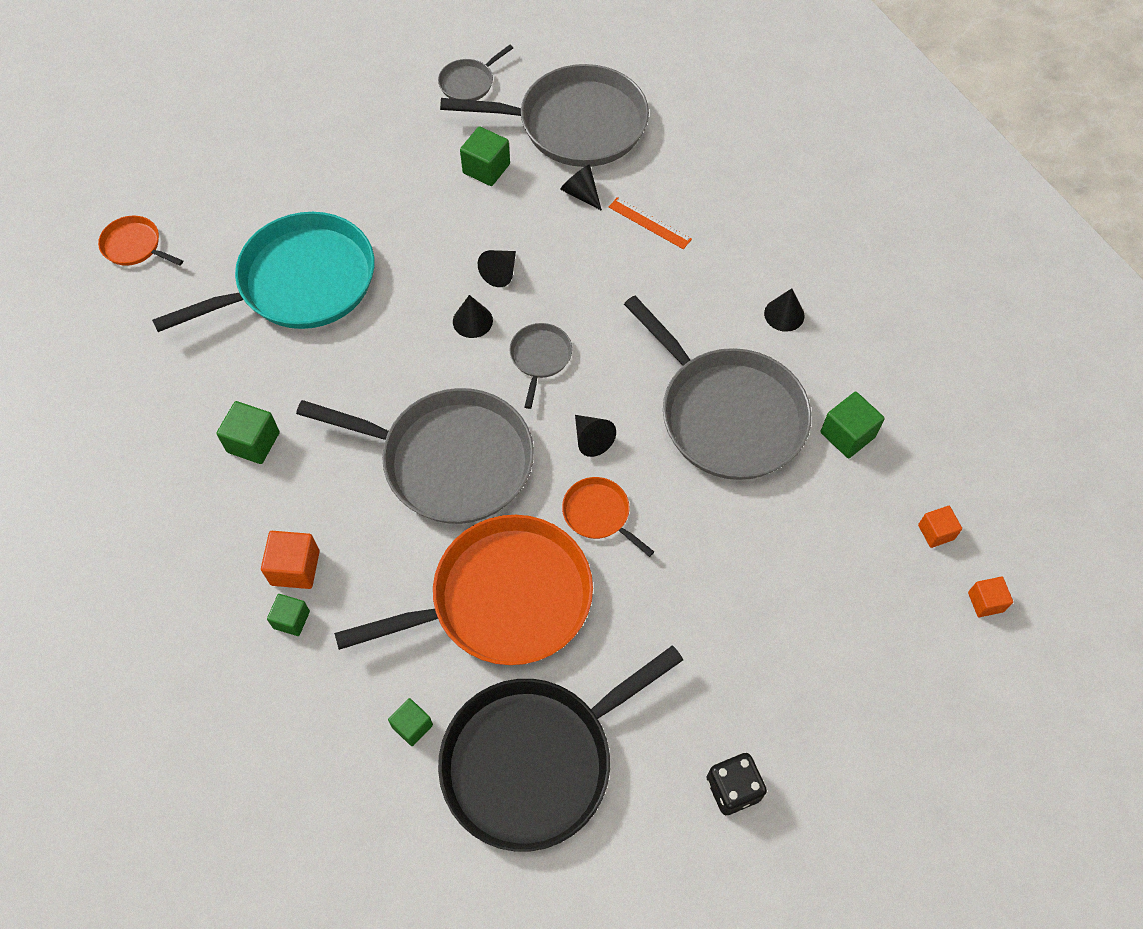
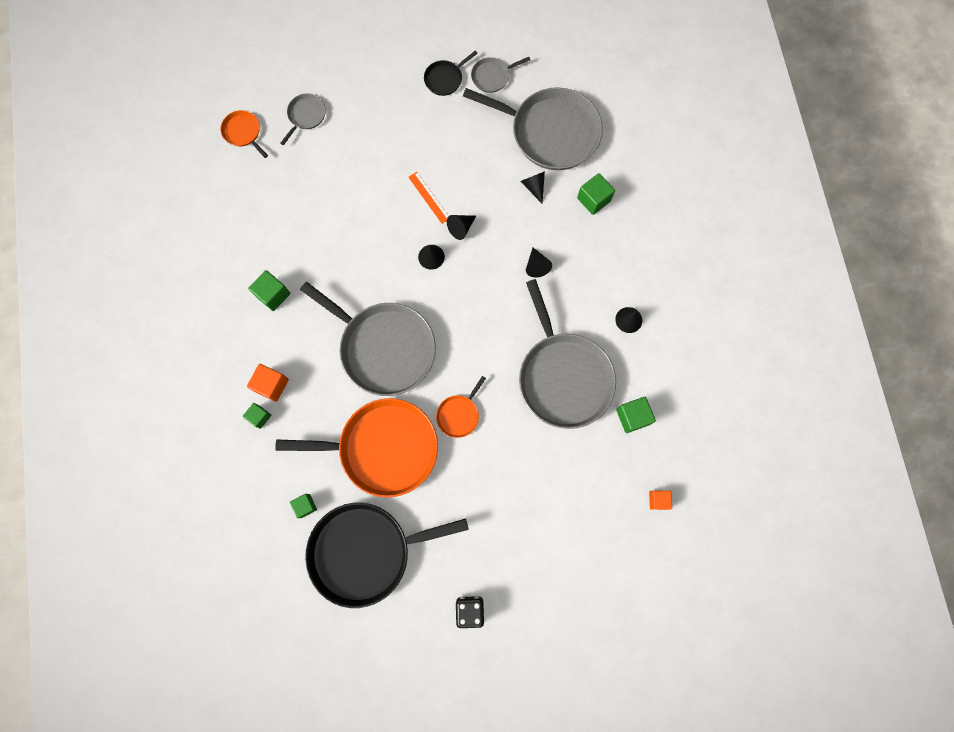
camera: 20 degrees right, 15 degrees up
(300, 282) = (335, 193): turquoise pan -> none
(405, 103) = (445, 79): none -> black pan
(486, 168) = (480, 147): green cube -> green cube (593, 199)
(540, 357) = (463, 297): grey pan -> grey pan (306, 116)
(591, 439) = (473, 364): black cone -> black cone (536, 266)
(599, 514) = (459, 414): orange pan -> orange pan turned 120 degrees counterclockwise
(649, 223) = (569, 224): orange ruler -> orange ruler (429, 197)
(985, 602) = (667, 555): orange cube -> none

